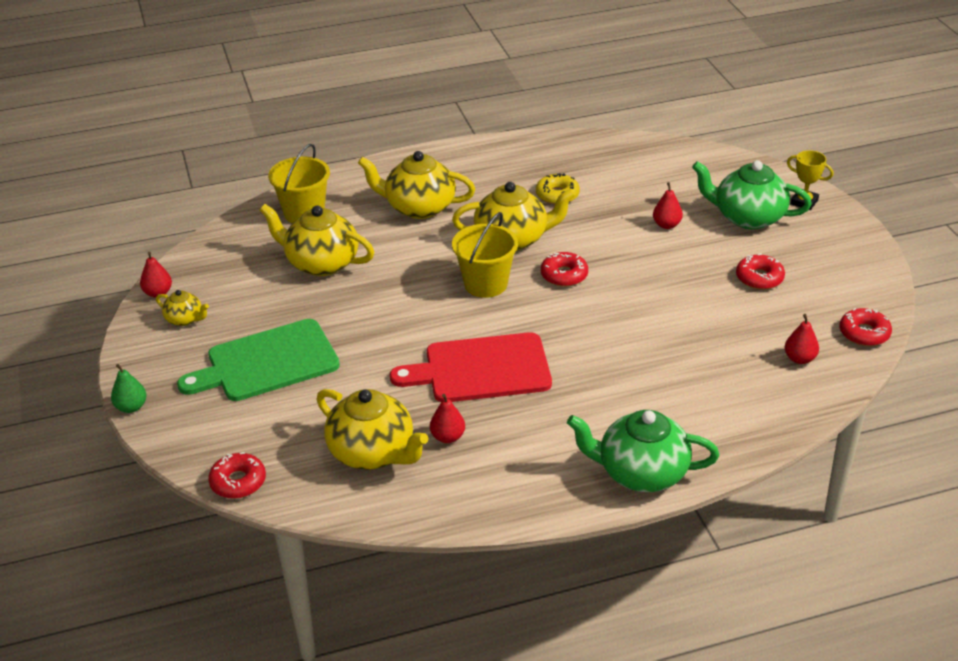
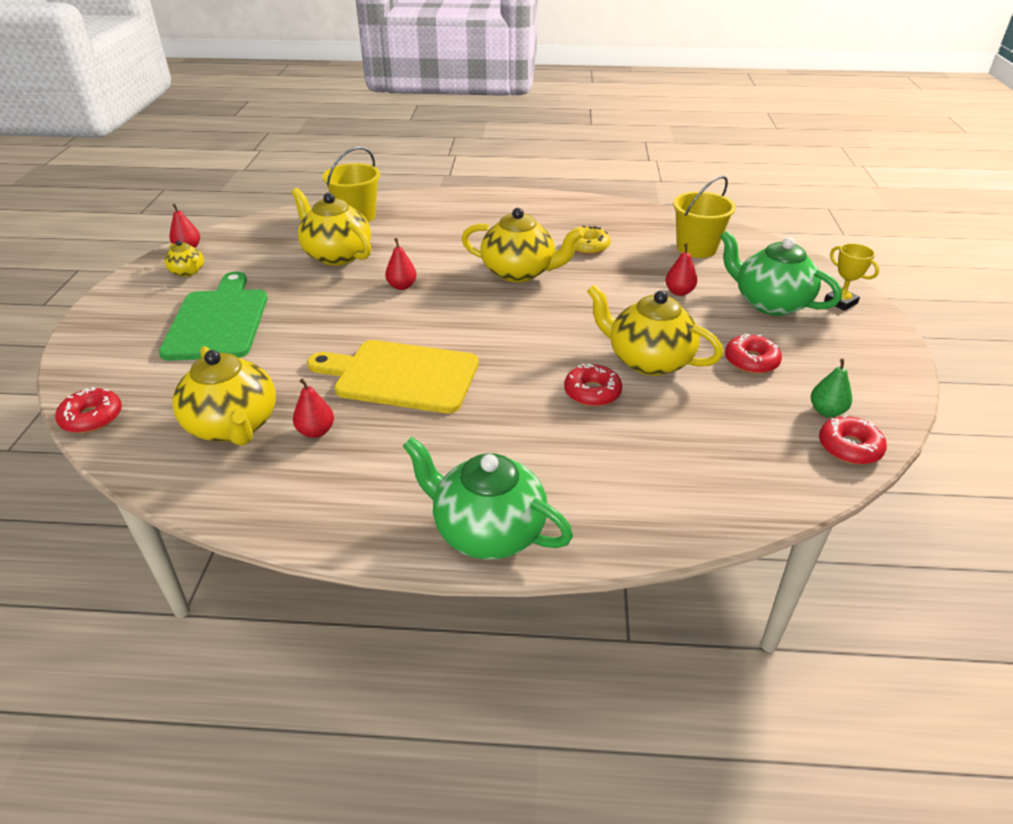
camera: 20 degrees right, 0 degrees up
(131, 407) = (76, 329): green pear -> green pear (826, 411)
(267, 362) = (218, 321): green cutting board -> green cutting board turned 90 degrees clockwise
(419, 207) = (455, 231): yellow teapot -> yellow teapot (648, 360)
(481, 369) = (401, 376): red cutting board -> yellow cutting board
(485, 284) = (465, 303): yellow bucket -> yellow bucket (696, 248)
(564, 275) = (546, 312): red donut -> red donut (592, 392)
(799, 359) = (754, 455): red pear -> red pear (402, 286)

